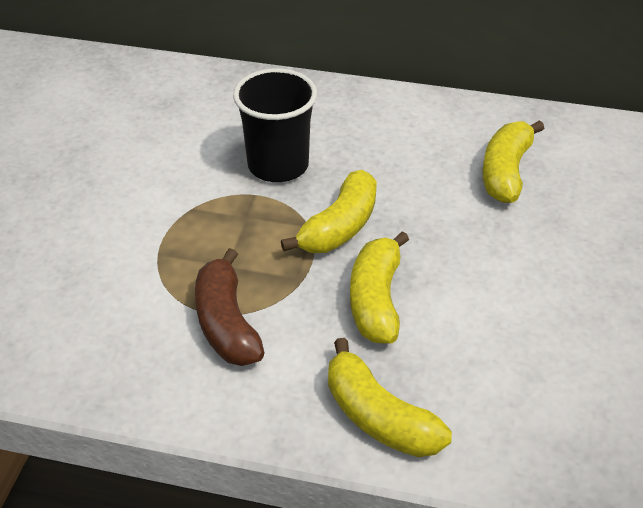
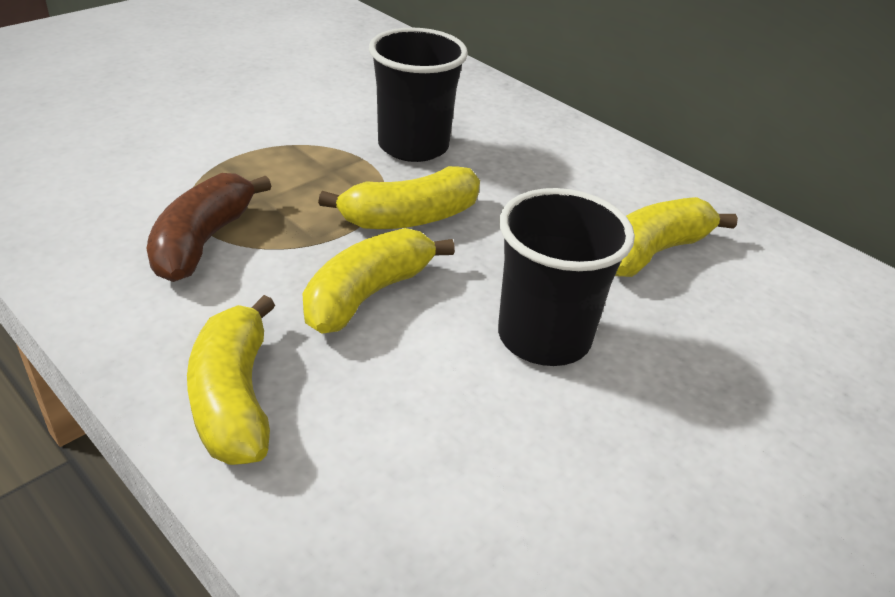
camera: 30 degrees right, 5 degrees down
(503, 269) = (544, 337): none -> black cup

